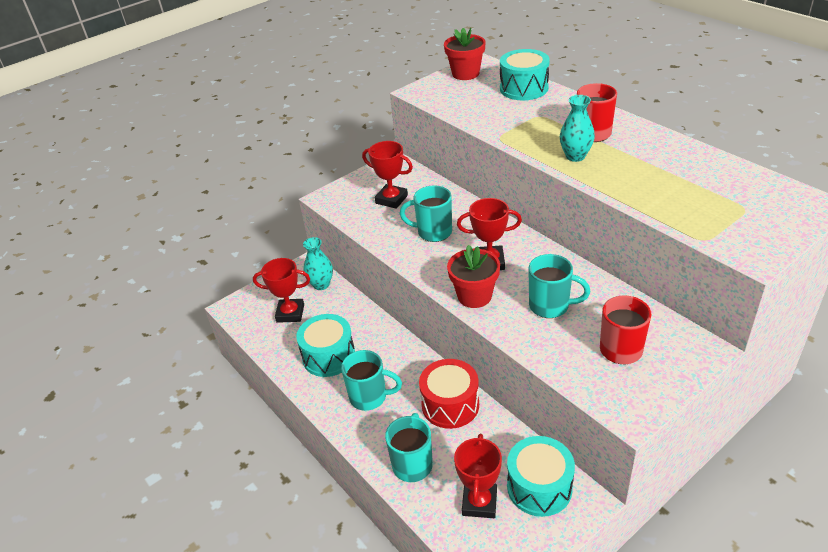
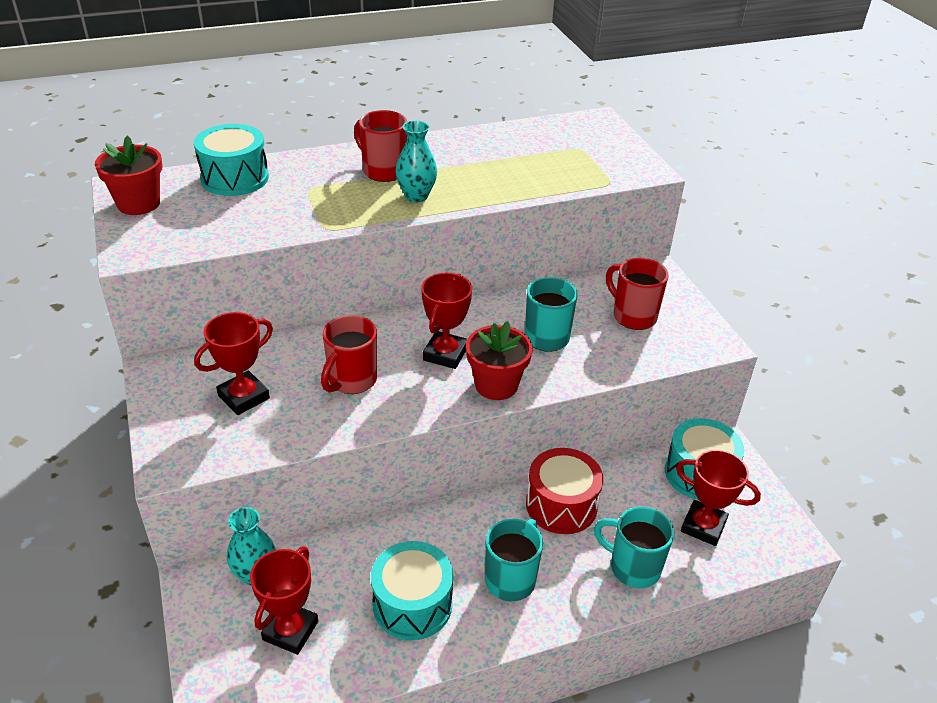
camera: 75 degrees left, 0 degrees up
(433, 232) = (351, 381): turquoise mug -> red mug

